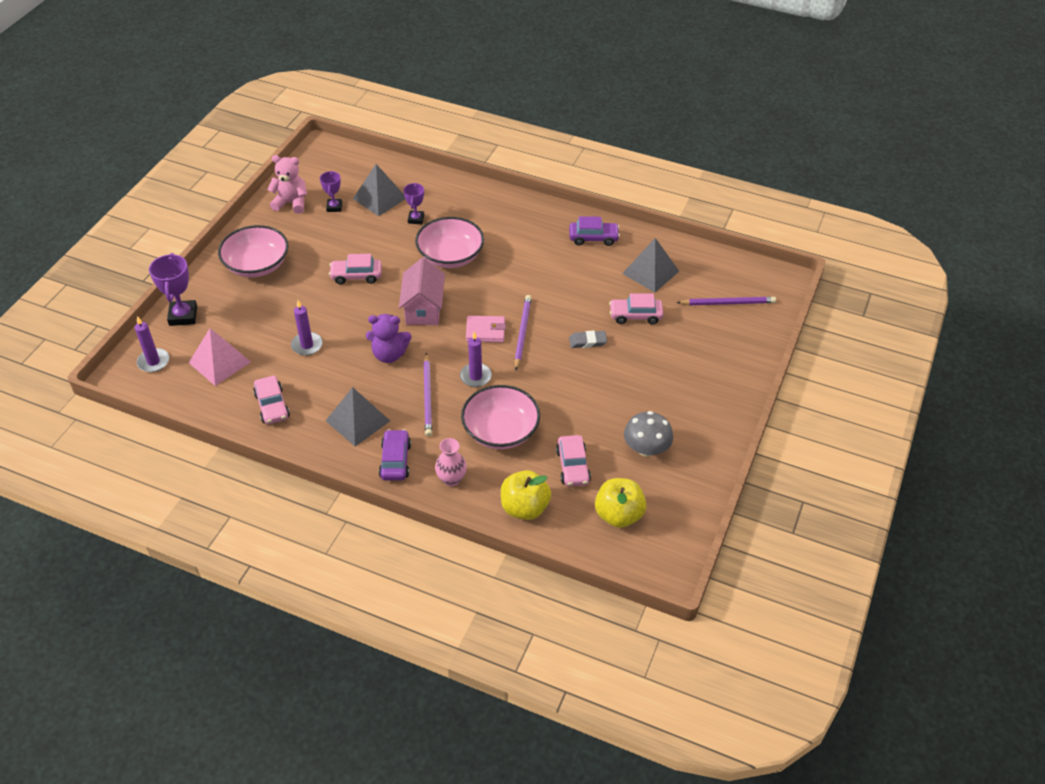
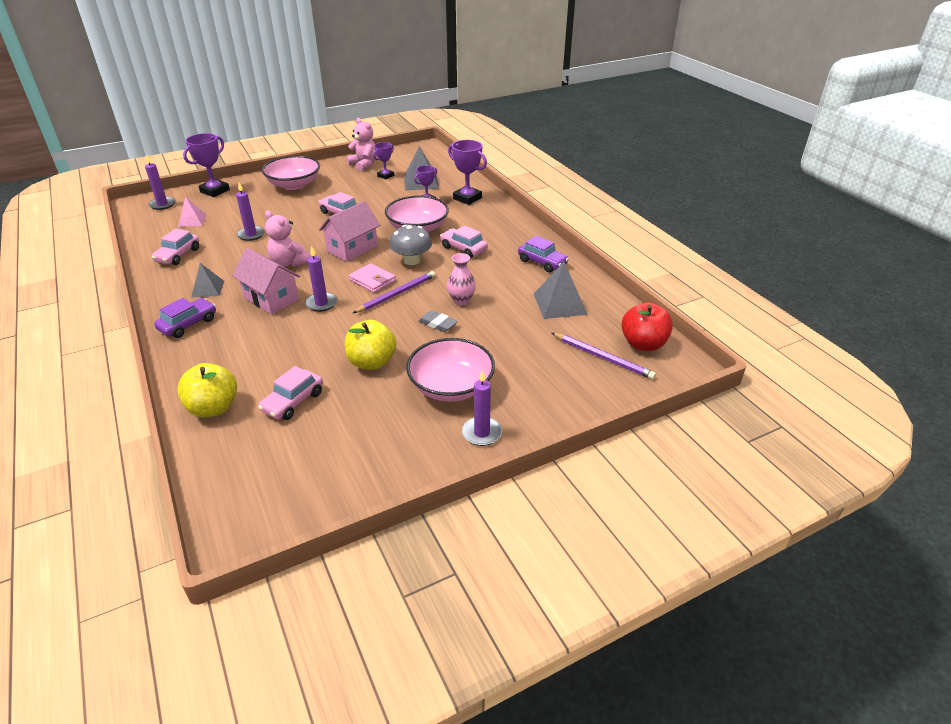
camera: 40 degrees right, 10 degrees down
(219, 362) = (192, 220): pink pyramid -> pink pyramid, size x0.63
(358, 421) = (208, 289): grey pyramid -> grey pyramid, size x0.63
(389, 354) = (289, 263): purple teddy bear -> pink teddy bear
(428, 397) = (271, 298): purple pencil -> pink house
(448, 197) = (467, 198): none -> purple trophy
(451, 479) = (200, 357): pink vase -> pink vase (461, 301)
(500, 431) = (282, 346): pink bowl -> pink bowl (451, 387)
(618, 515) = (270, 461): yellow apple -> yellow apple (372, 362)
(635, 315) = (503, 326): pink car -> pink car (463, 249)
(646, 448) = (369, 425): grey mushroom -> grey mushroom (411, 260)
(720, 408) = (482, 433): none -> purple candle
(740, 276) = (643, 344): none -> red apple

